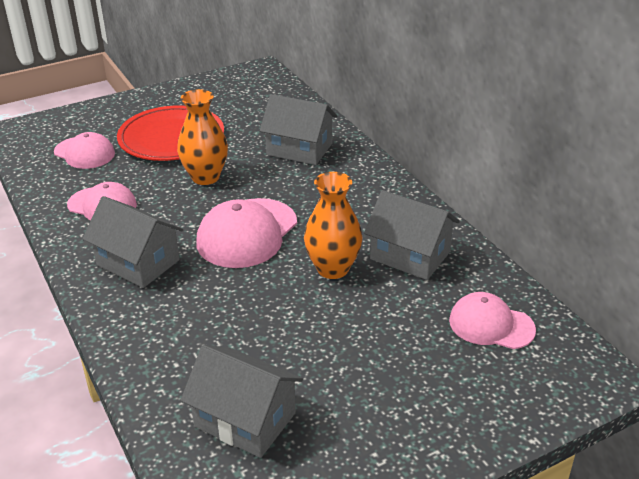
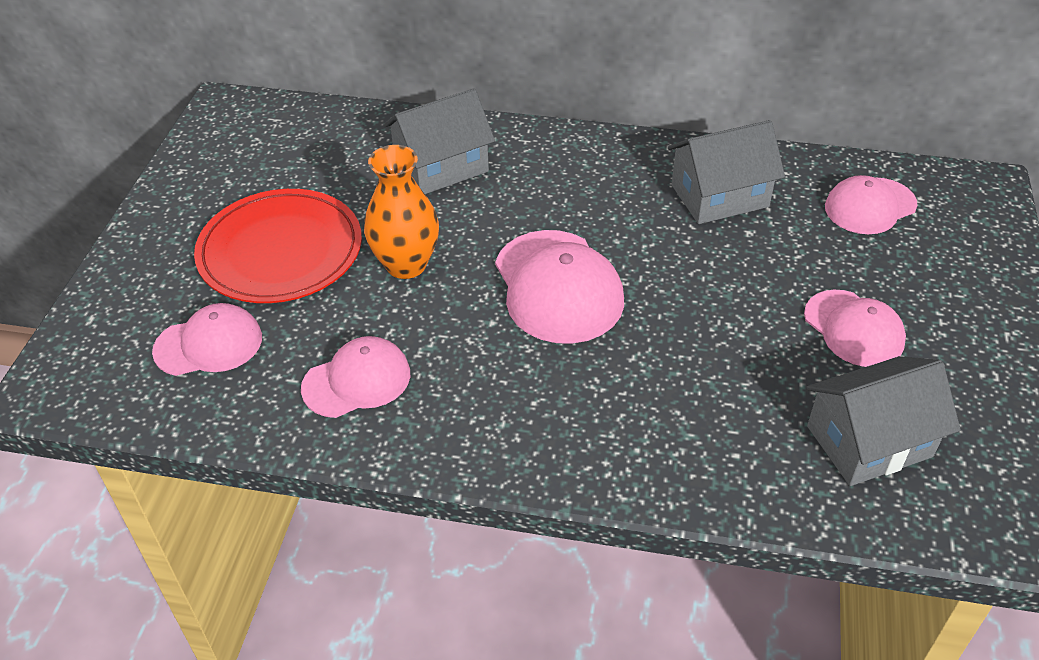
camera: 50 degrees left, 10 degrees up
(138, 262) = (517, 402): grey house -> none
(333, 268) = (688, 257): orange vase -> none
(349, 369) = (854, 328): none -> pink cap

